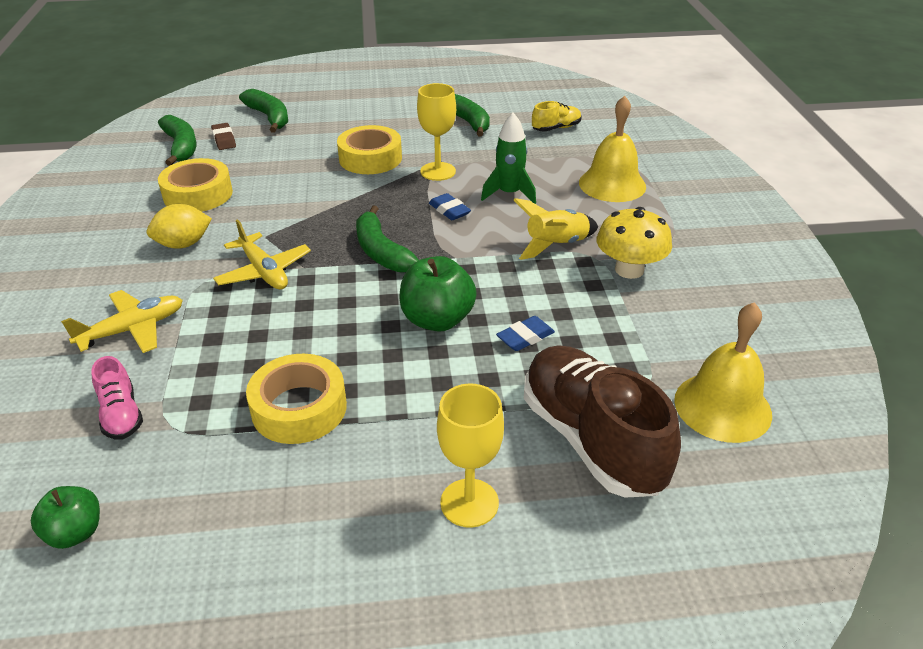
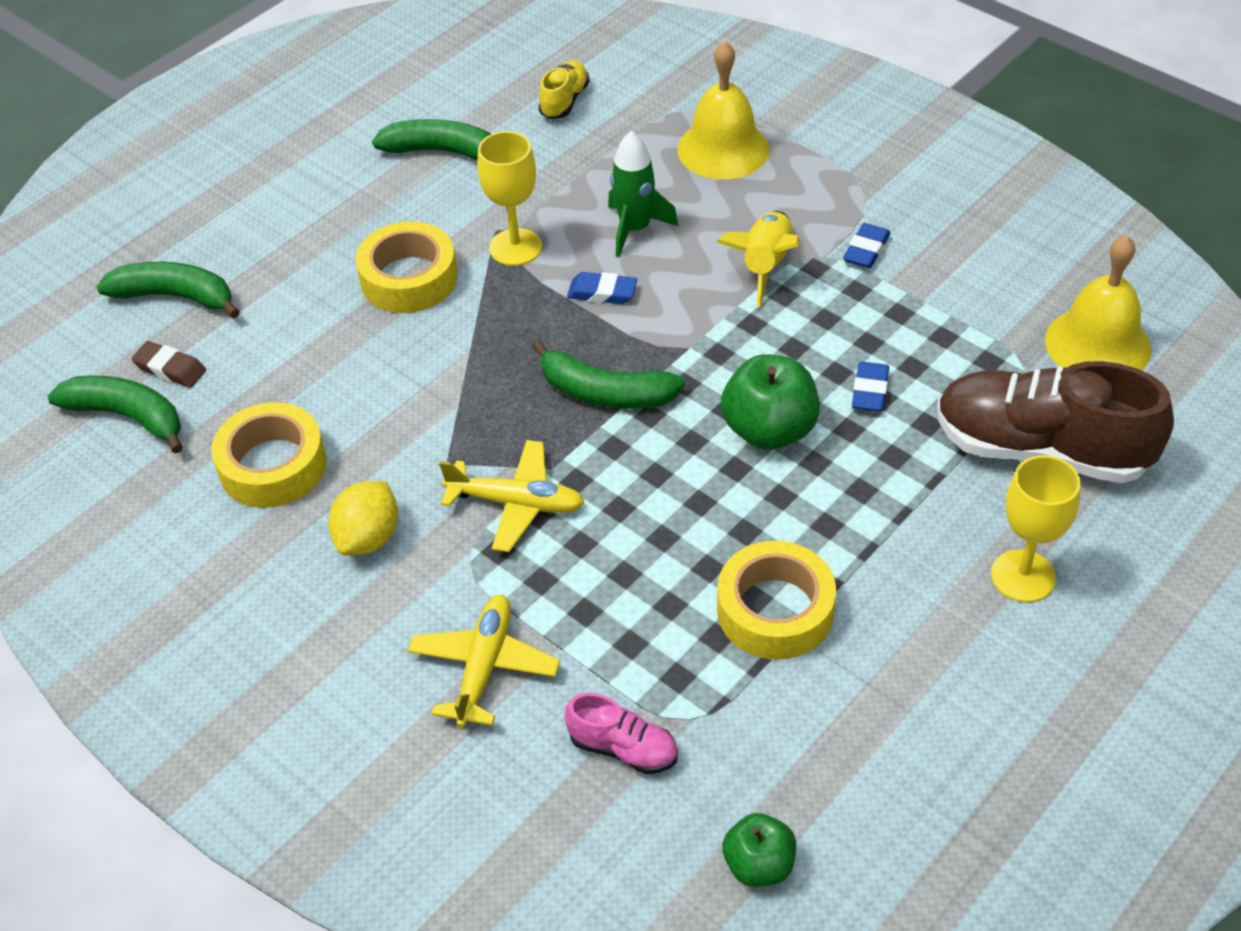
camera: 40 degrees left, 10 degrees up
(629, 270) = (866, 250): yellow mushroom -> blue eraser

